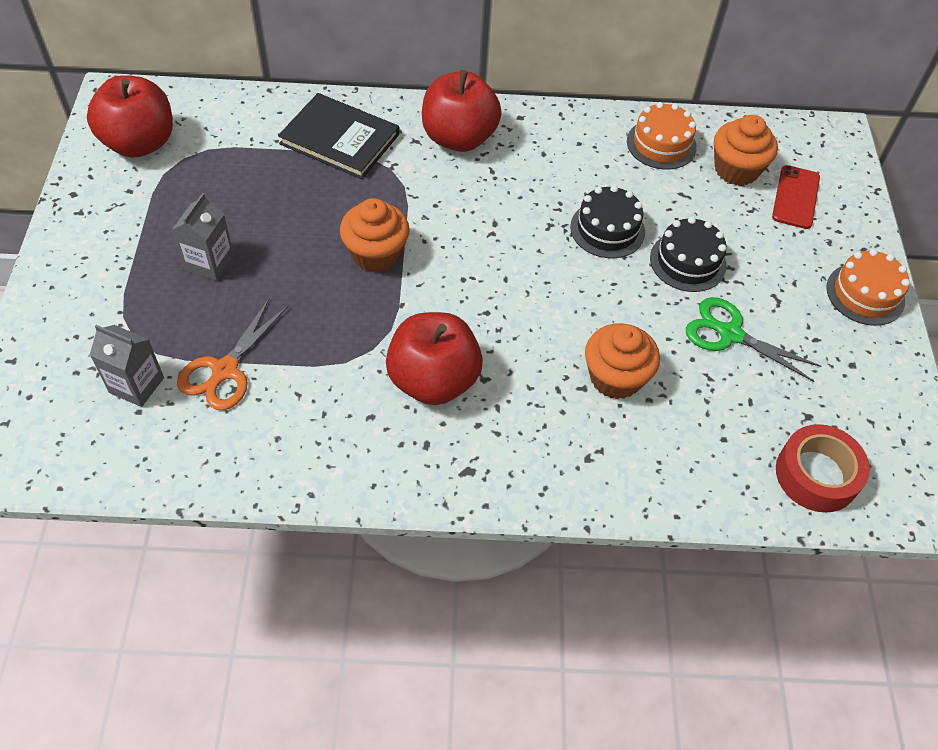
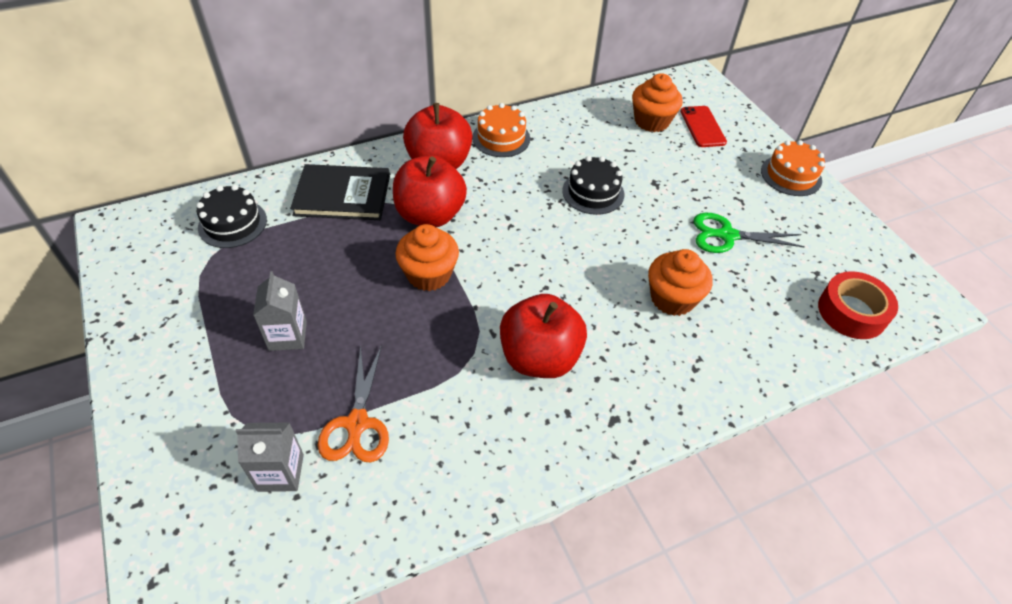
camera: 25 degrees left, 5 degrees down
(140, 143) = (162, 257): red apple -> red apple (430, 215)
(661, 144) = (589, 120): orange cake -> orange cake (501, 138)
(687, 261) = (663, 195): black cake -> black cake (232, 223)

